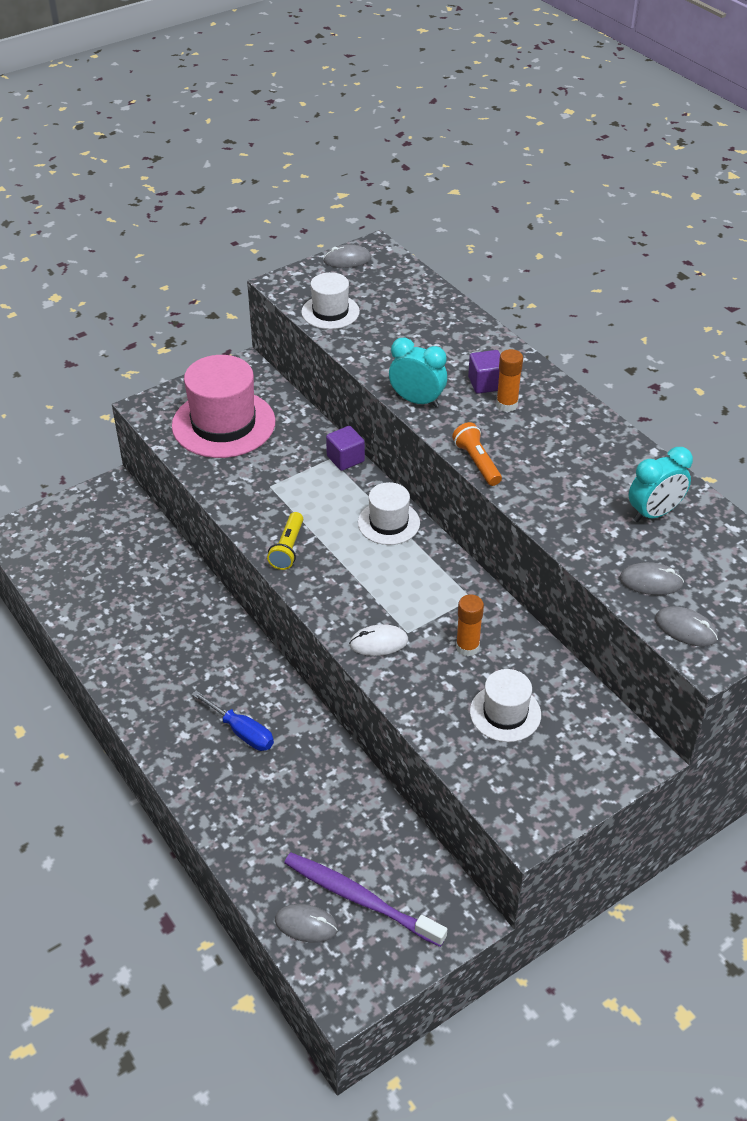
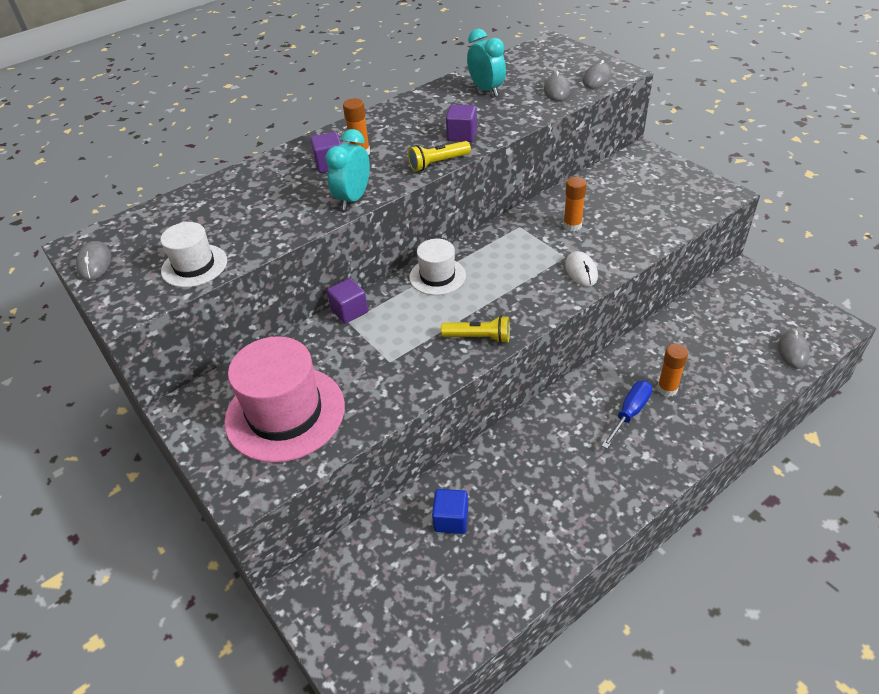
camera: 90 degrees left, 0 degrees up
(151, 580) = (451, 519): none -> blue cube
(269, 773) = (667, 388): none -> orange glue stick
(359, 898) = (757, 325): purple toothbrush -> none
(477, 462) = (438, 163): orange flashlight -> yellow flashlight
(505, 713) = (630, 206): white hat -> none
(537, 484) = (462, 135): none -> purple cube

